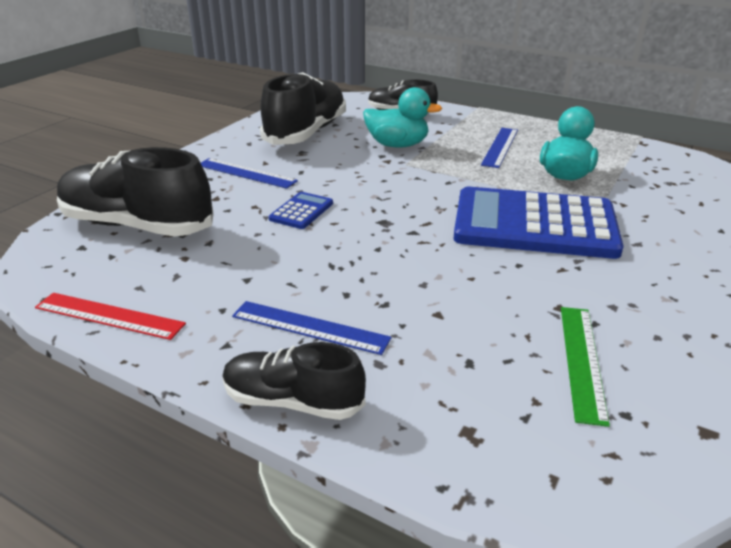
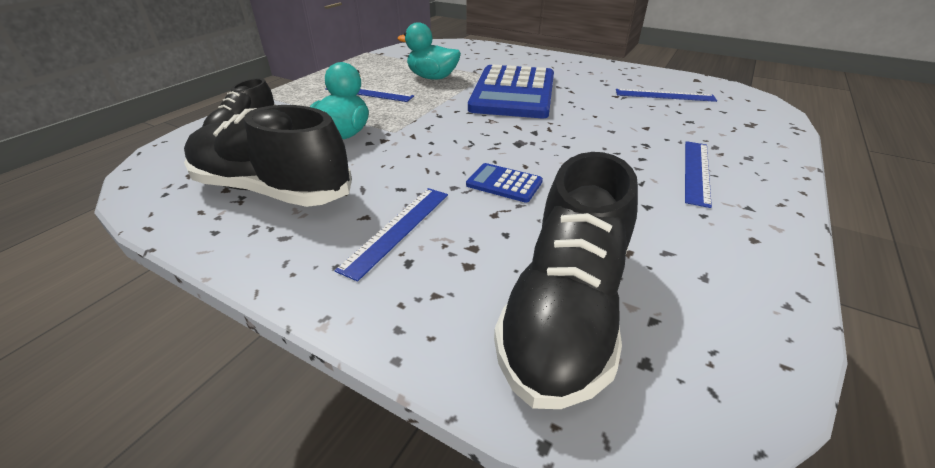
camera: 90 degrees left, 5 degrees up
(109, 315) = (769, 289): red ruler -> none
(292, 401) = (781, 174): black shoe -> none
(582, 361) = (664, 95): green ruler -> blue ruler

